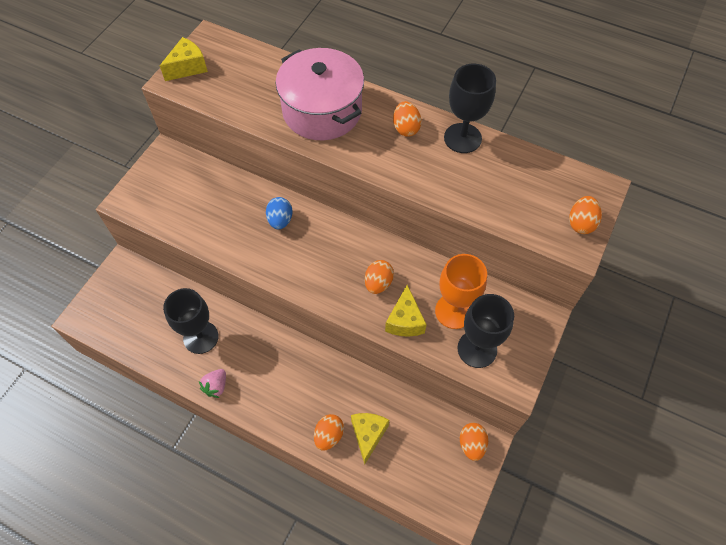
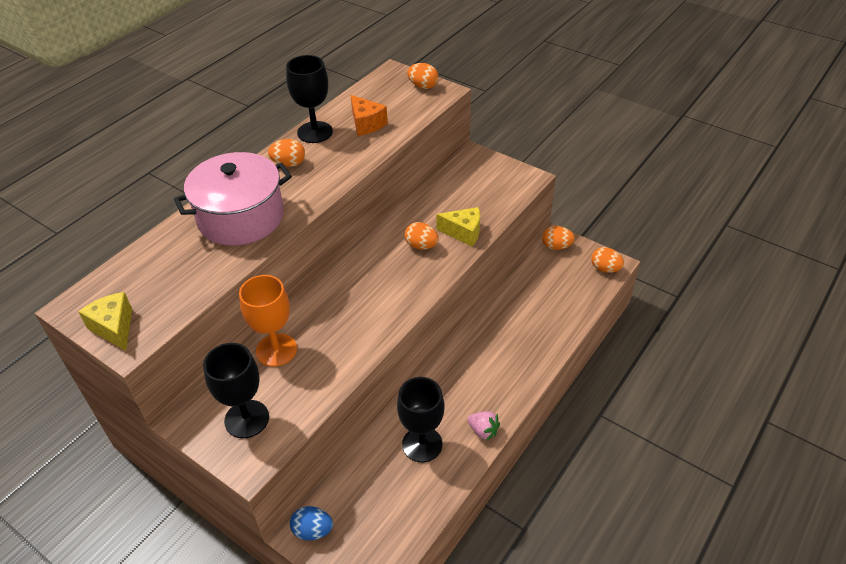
camera: 80 degrees left, 15 degrees down
(280, 220) = (327, 312): blue egg -> blue egg (313, 530)
(329, 435) = (543, 340): orange egg -> orange egg (605, 269)
(368, 435) = (544, 311): yellow cheese -> none
(454, 311) = (459, 202): orange goblet -> orange goblet (276, 350)
(477, 349) = (497, 194): black goblet -> black goblet (247, 419)
(489, 180) = (366, 124): none -> orange cheese

